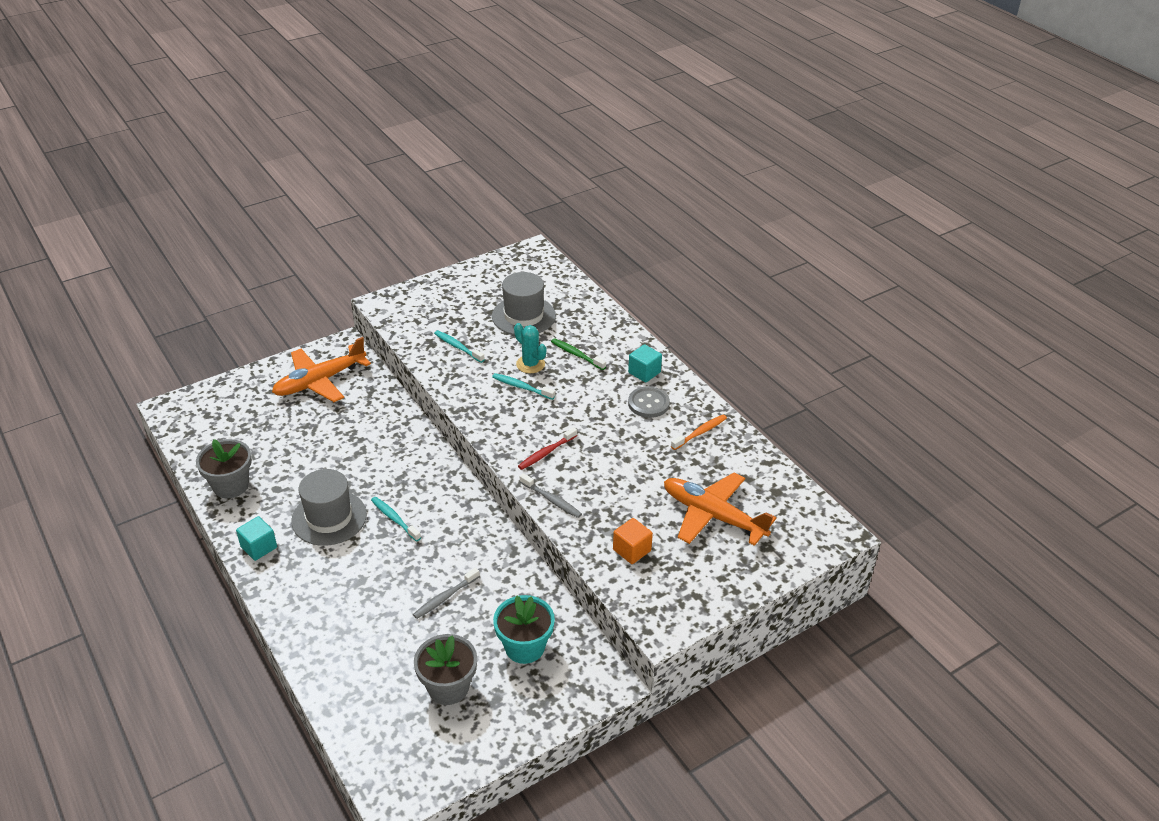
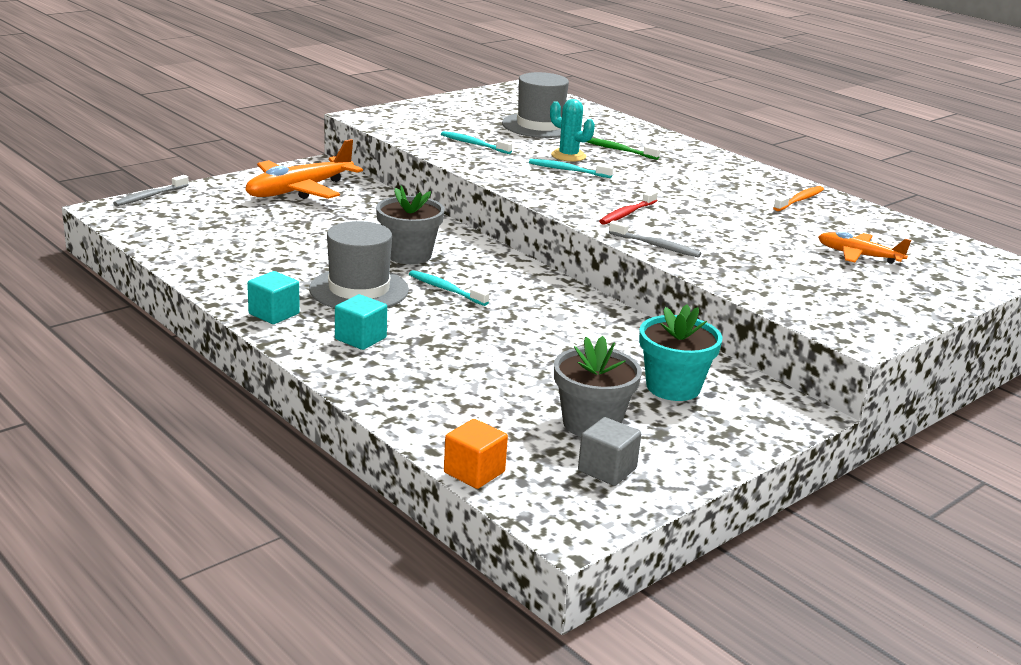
camera: 10 degrees left, 15 degrees down
(231, 485) = (215, 266): grey flower pot -> grey flower pot (409, 255)
(441, 739) = (607, 470): none -> grey cube
(445, 597) = (545, 349): grey toothbrush -> grey toothbrush (150, 196)
(632, 550) = (780, 280): orange cube -> orange cube (474, 472)
(644, 372) = (705, 162): turquoise cube -> turquoise cube (360, 338)
(648, 403) = (725, 181): grey button -> none
(713, 516) = (859, 255): orange plane -> orange plane, size x0.58

